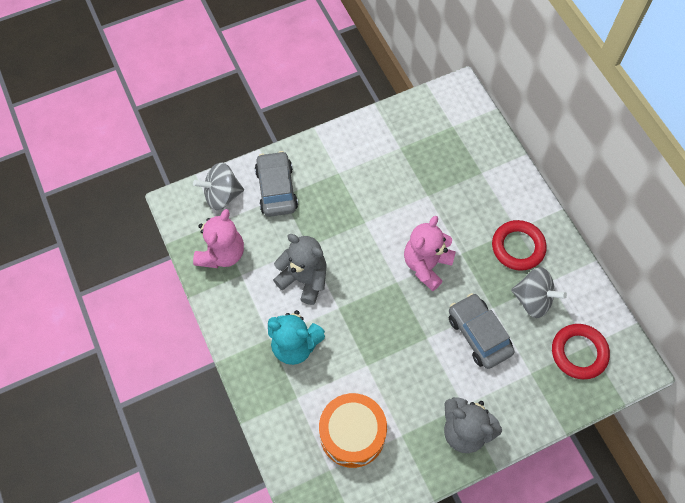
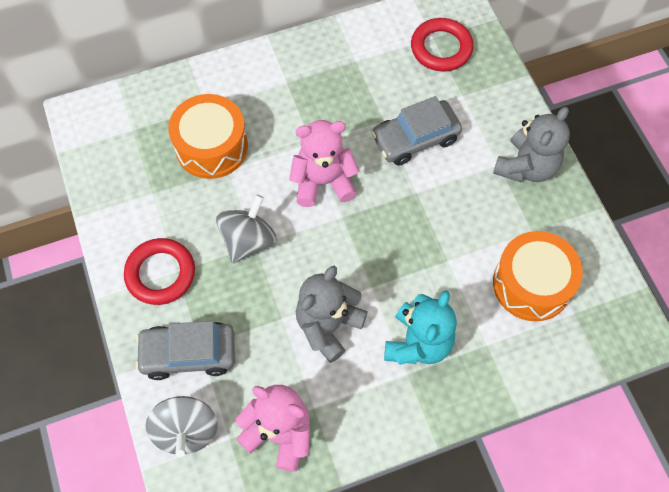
camera: 85 degrees left, 0 degrees up
(426, 265) = (323, 182): pink teddy bear -> pink teddy bear turned 135 degrees clockwise
(446, 181) = (211, 147): none -> orange drum
(518, 247) = (310, 85): red ring -> red ring (160, 273)
(533, 299) = (377, 80): grey spinning top -> grey spinning top (248, 240)

